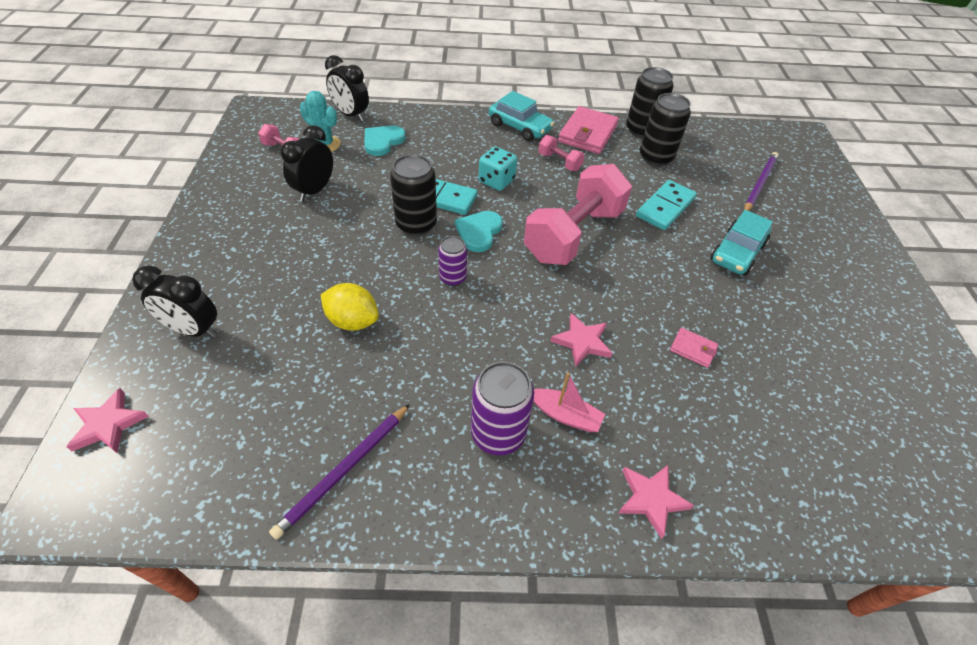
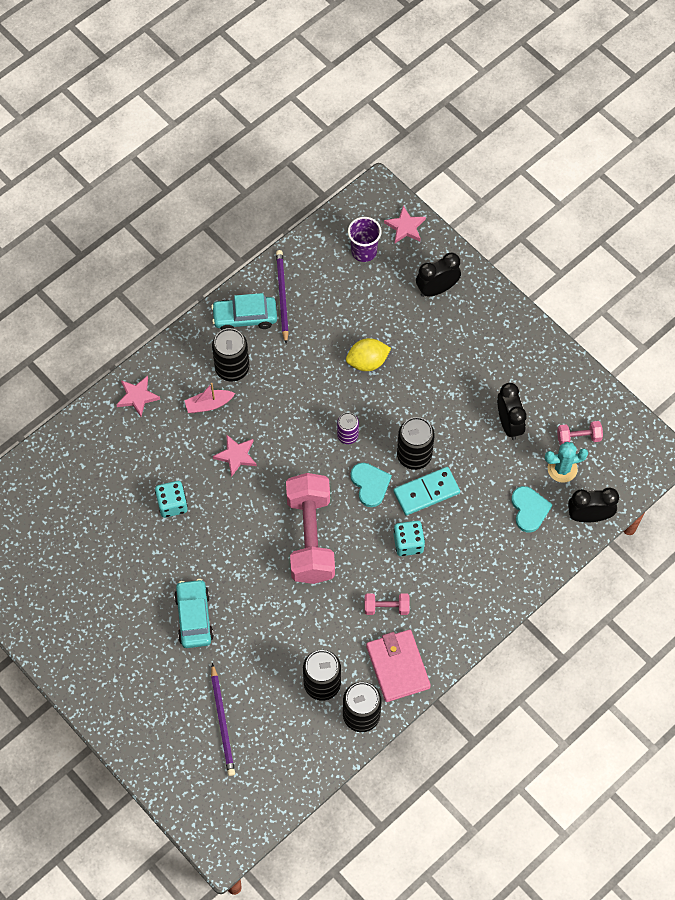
camera: 140 degrees right, 15 degrees up
(189, 438) = (364, 251): none -> purple cup
(498, 434) = (232, 368): purple can -> black can
(520, 127) = (455, 624): turquoise car -> turquoise car (245, 317)
(665, 207) = (272, 624): turquoise domino -> none
(693, 349) = (172, 504): pink wallet -> turquoise dice

